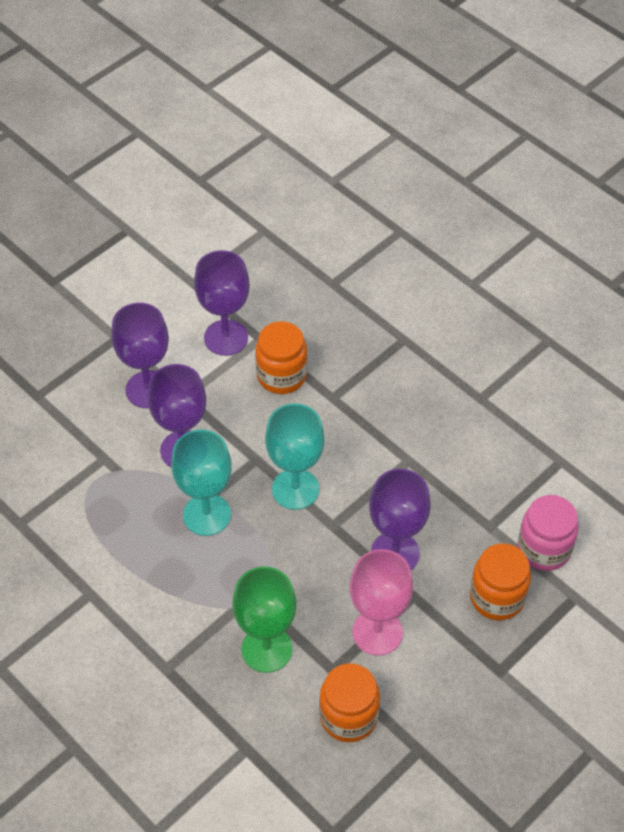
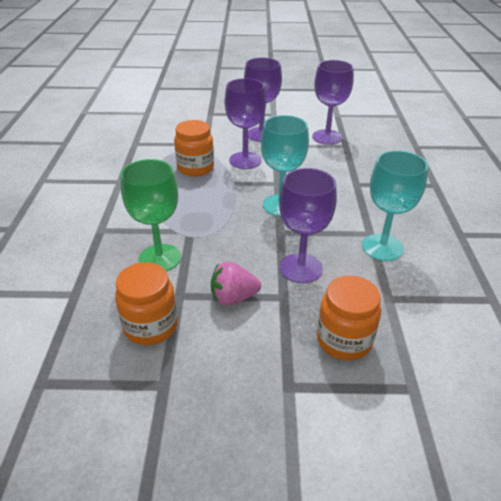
camera: 45 degrees right, 15 degrees down
(207, 515) = (219, 187): turquoise goblet -> turquoise goblet (382, 247)
(281, 376) = (338, 162): orange jar -> orange jar (195, 168)
(377, 632) = (233, 297): pink goblet -> pink strawberry
(544, 549) = (419, 339): pink jar -> none

